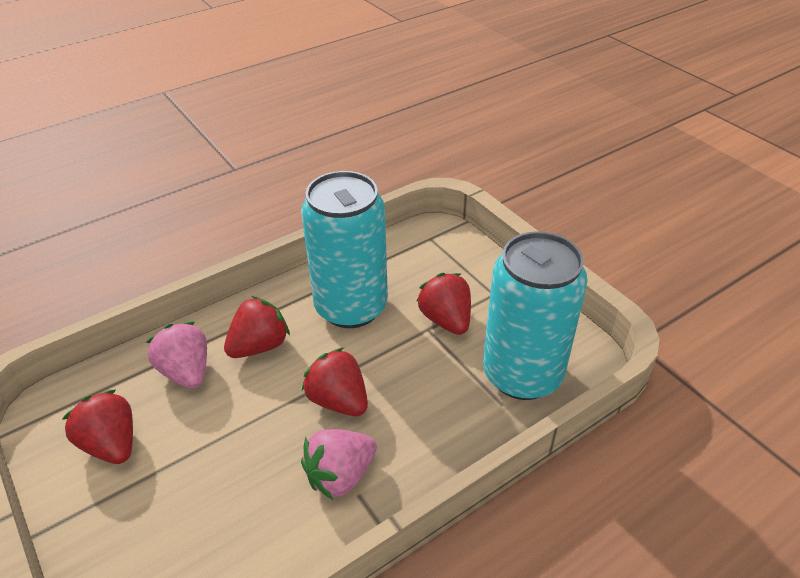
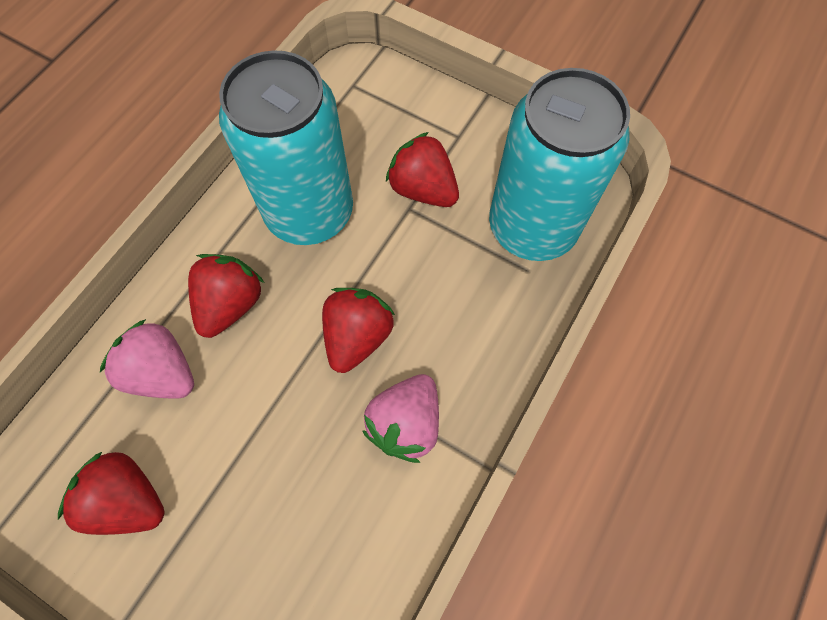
camera: 25 degrees left, 25 degrees up
(338, 400) = (357, 336): red strawberry -> red strawberry turned 90 degrees clockwise

